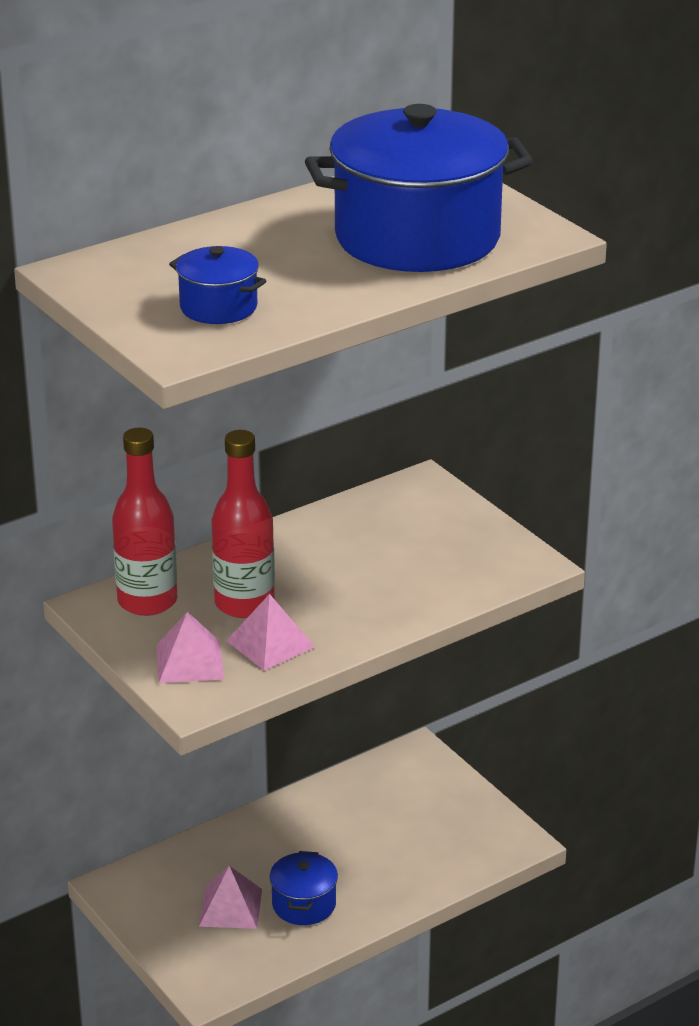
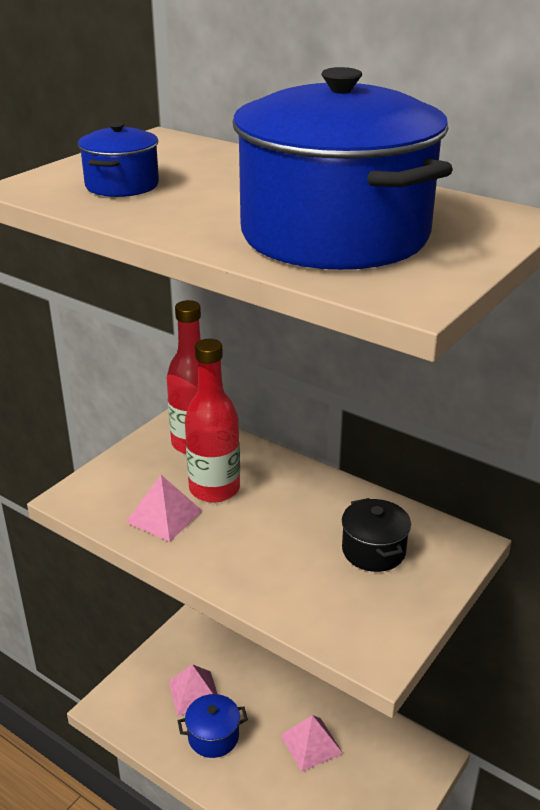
camera: 70 degrees right, 0 degrees up
(189, 662) = (124, 482): pink pyramid -> pink pyramid (311, 744)
(403, 532) = (373, 551): none -> black pot

